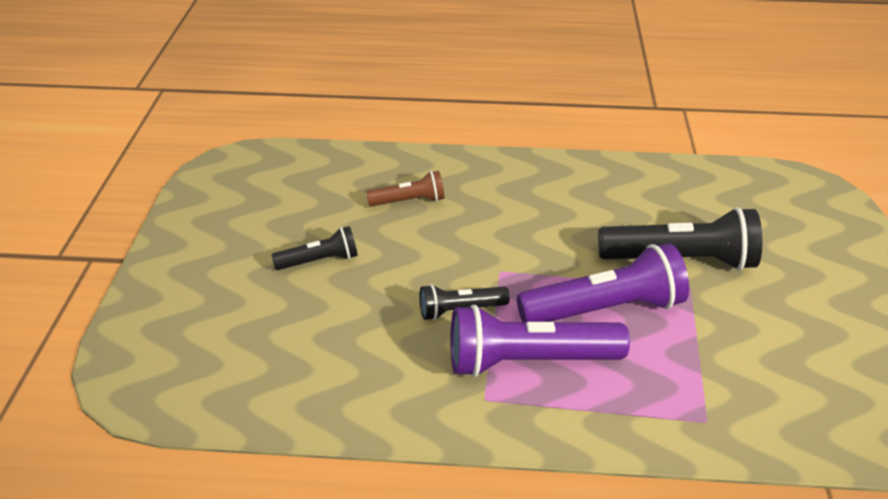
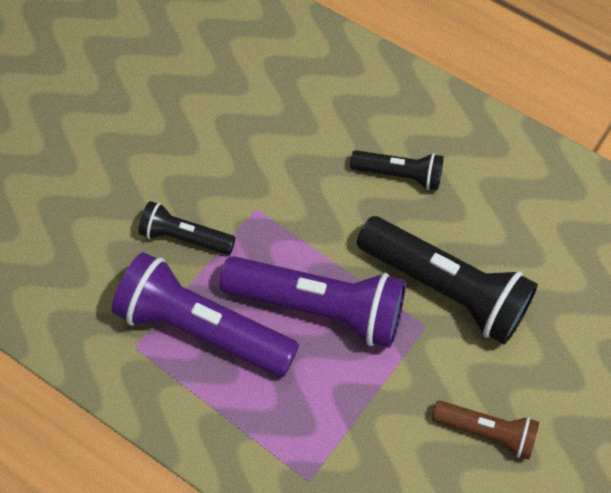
camera: 30 degrees right, 25 degrees up
(319, 261) = (102, 111): black flashlight -> black flashlight (399, 174)
(409, 201) = (235, 74): brown flashlight -> brown flashlight (486, 431)

